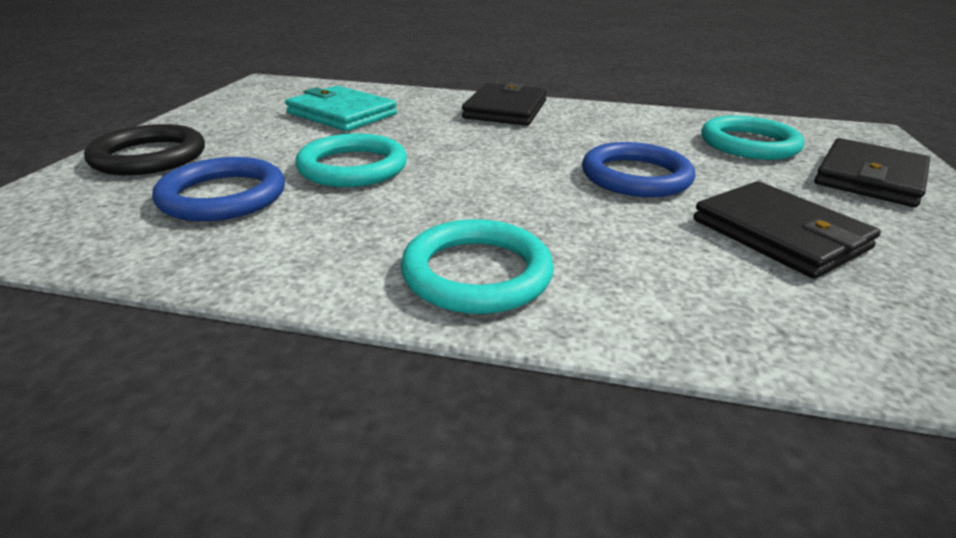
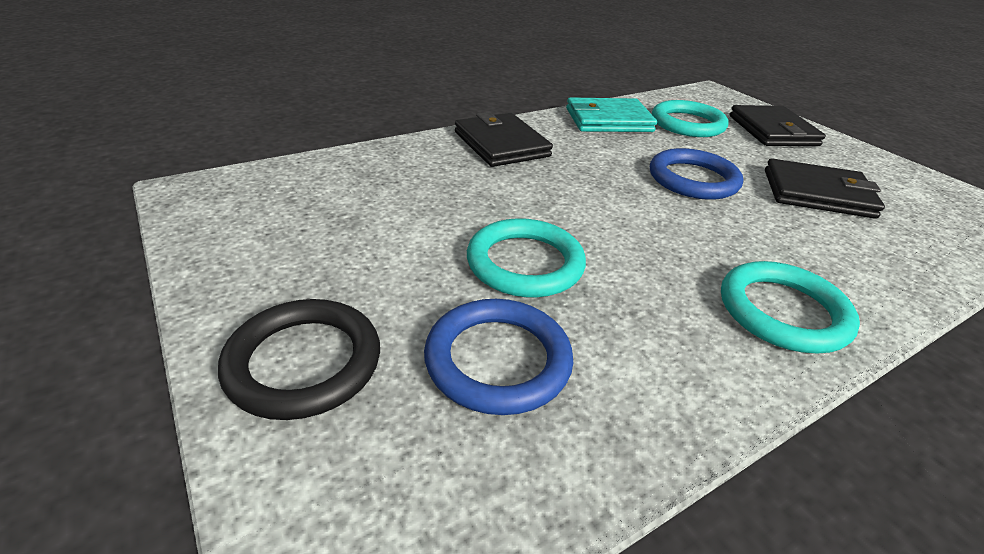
camera: 45 degrees left, 5 degrees up
(342, 114) = (379, 204): turquoise wallet -> turquoise wallet (608, 120)

